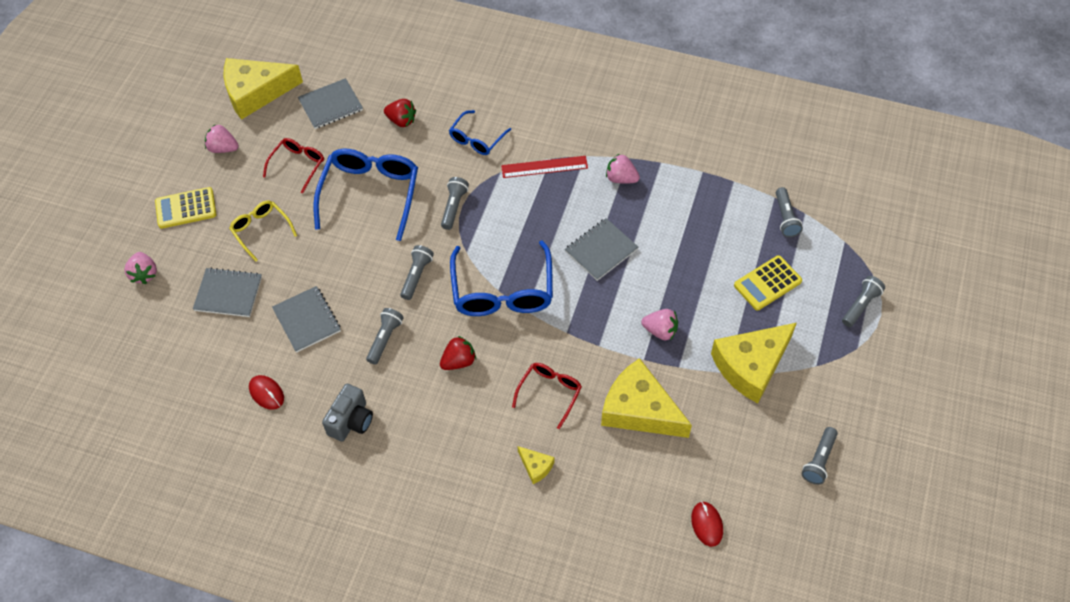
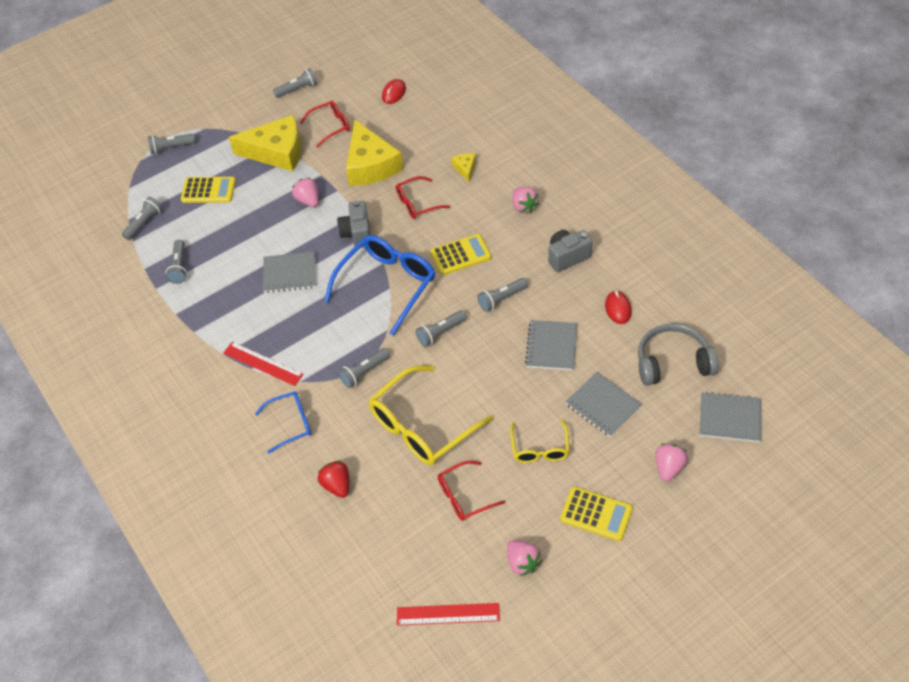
camera: 140 degrees left, 5 degrees down
(185, 368) = (672, 362): none -> grey headphones
(256, 92) = (448, 614): yellow cheese -> red ruler
(330, 105) = (387, 547): grey notebook -> grey notebook (729, 418)
(370, 194) = (422, 426): blue glasses -> yellow glasses
(458, 361) = (460, 255): red strawberry -> yellow calculator
(578, 324) = (357, 234): none -> grey camera
(621, 178) = (217, 318): pink strawberry -> pink strawberry (524, 207)
(705, 199) = (179, 267): none -> grey flashlight
(730, 432) = (330, 126): none -> red glasses

